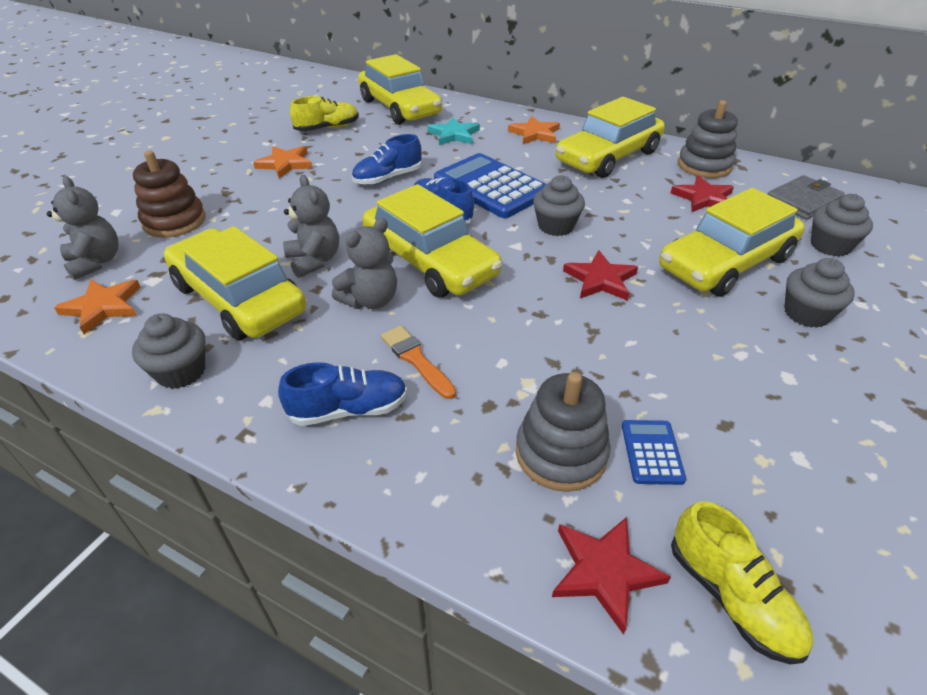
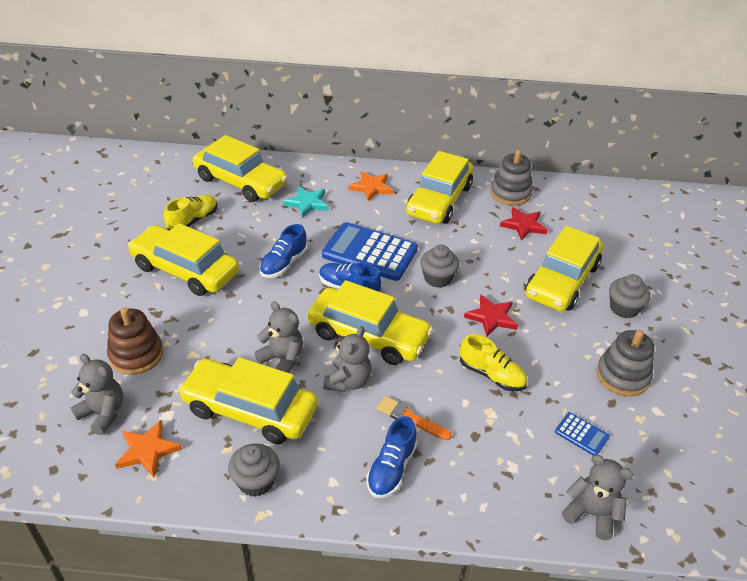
camera: 25 degrees left, 0 degrees up
(285, 164) = (185, 270): orange star -> yellow car
(348, 409) = (391, 469): blue shoe -> blue shoe turned 150 degrees clockwise
(561, 453) = (533, 453): grey stacking toy -> grey stacking toy (622, 376)
(604, 571) = (591, 513): red star -> grey teddy bear
(651, 452) = (581, 434): blue calculator -> blue calculator turned 150 degrees clockwise
(731, 596) = (656, 503): yellow shoe -> yellow shoe (491, 375)
(802, 201) = (586, 212): grey wallet -> none
(830, 246) = (617, 248): grey cupcake -> none

